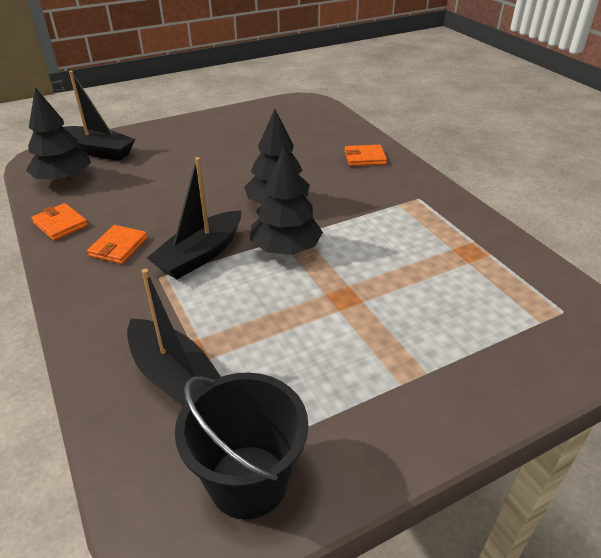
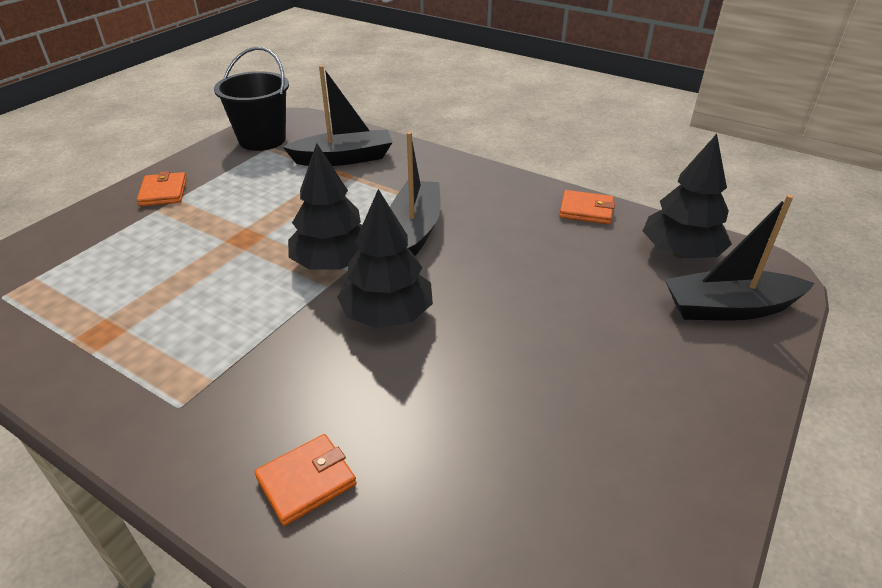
camera: 150 degrees right, 0 degrees up
(118, 247) = (499, 211): orange wallet -> orange wallet (163, 192)
(176, 378) = (344, 158): black boat -> black boat turned 150 degrees clockwise

